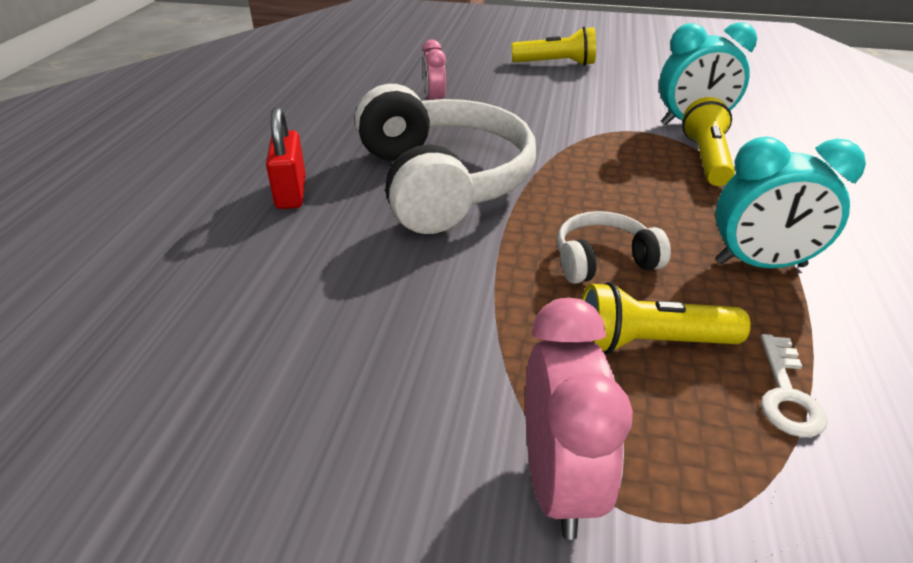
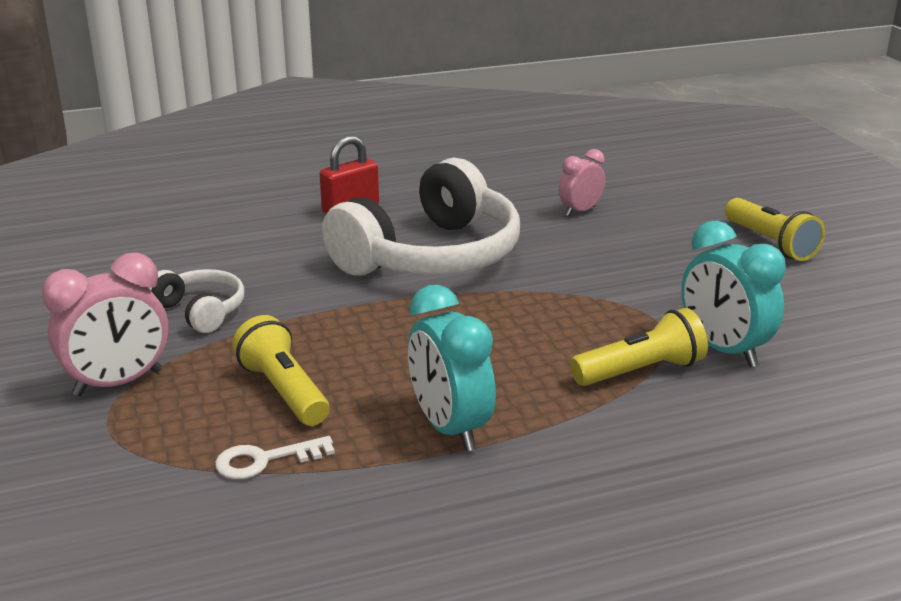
camera: 60 degrees right, 10 degrees down
(603, 261) = (379, 351): white headphones -> white headphones (200, 311)

